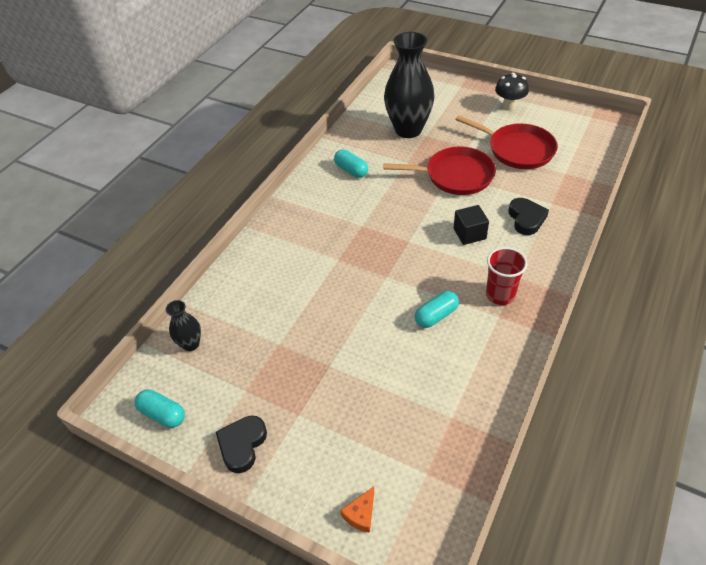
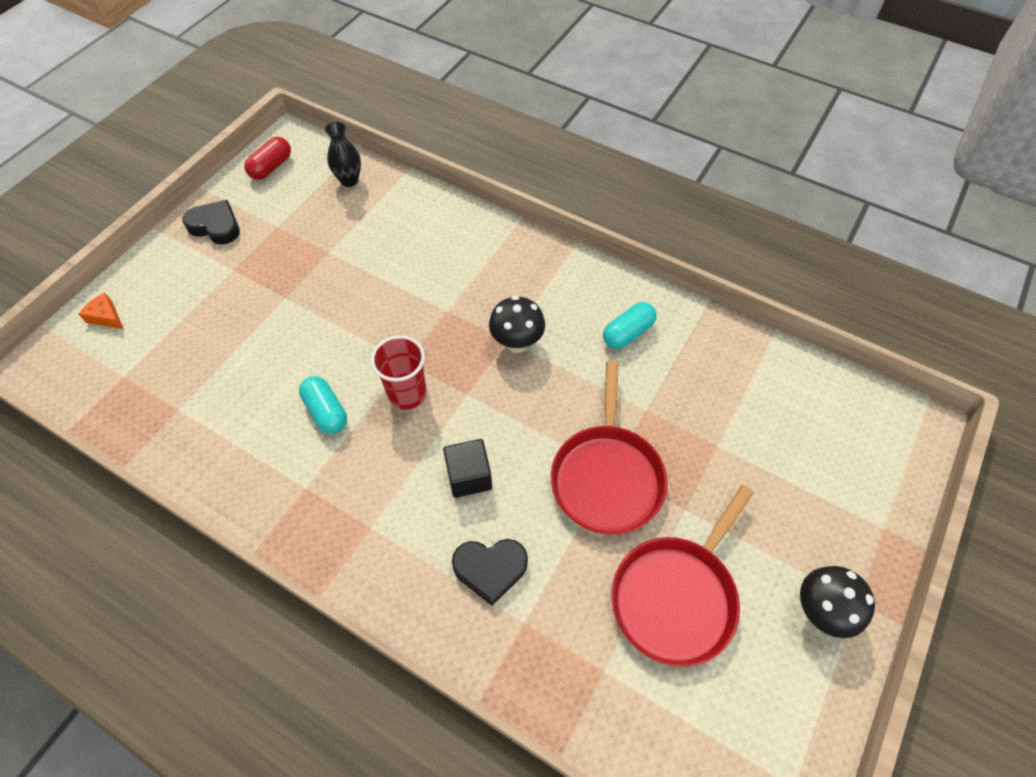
camera: 90 degrees right, 10 degrees up
(163, 414) = (271, 167): turquoise capsule -> red capsule
(364, 220) = (517, 343): none -> black mushroom
(408, 130) = (733, 420): black vase -> none
(500, 295) = (341, 496): red cup -> red cup (407, 394)

